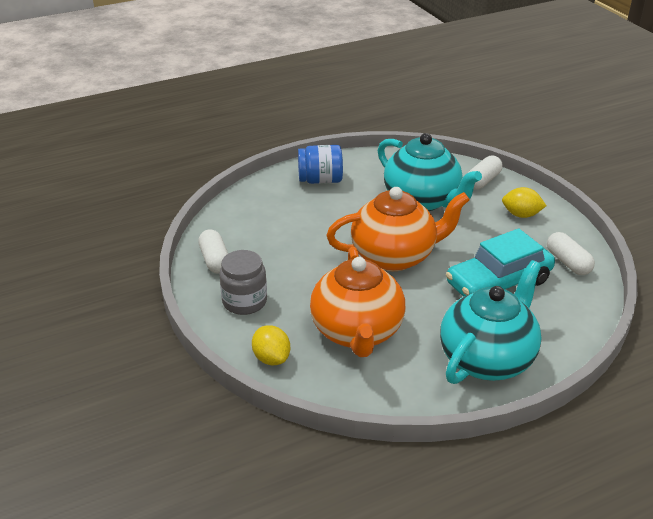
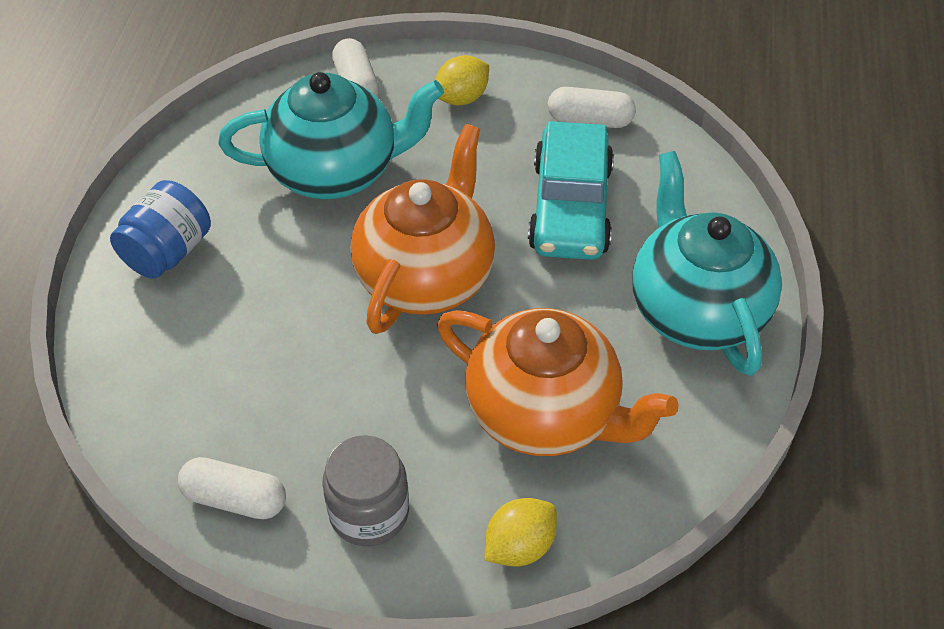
camera: 55 degrees left, 15 degrees up
(271, 358) = (519, 546): yellow lemon -> yellow lemon turned 45 degrees counterclockwise

